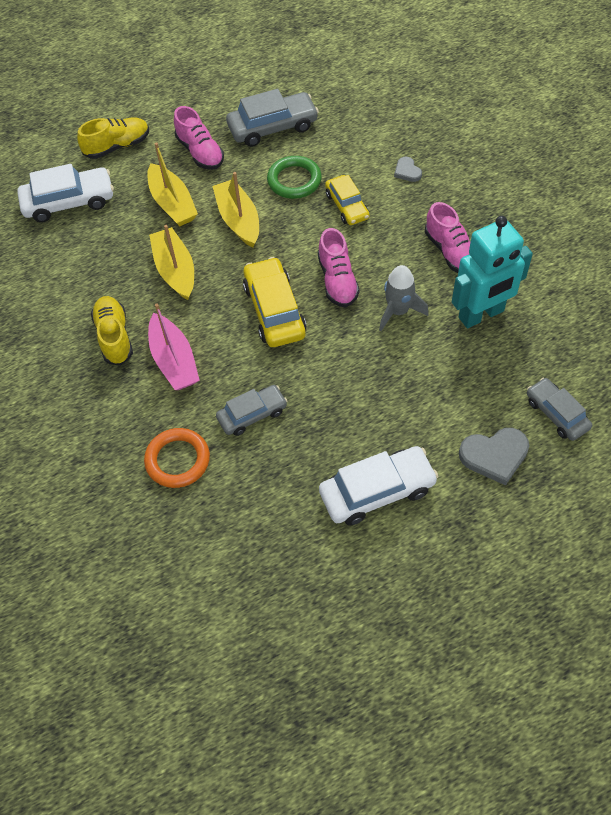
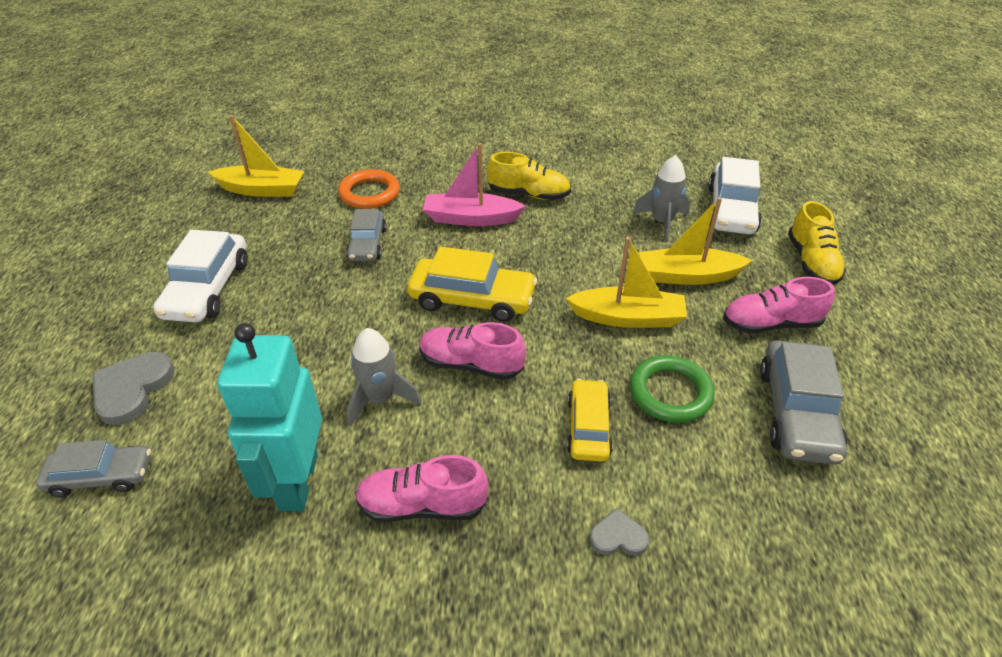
camera: 115 degrees right, 15 degrees down
(110, 237) = (662, 222): none -> grey rocket
(175, 270) = (583, 250): yellow boat -> yellow boat (262, 190)
(347, 206) = (588, 427): yellow car -> yellow car turned 90 degrees clockwise

